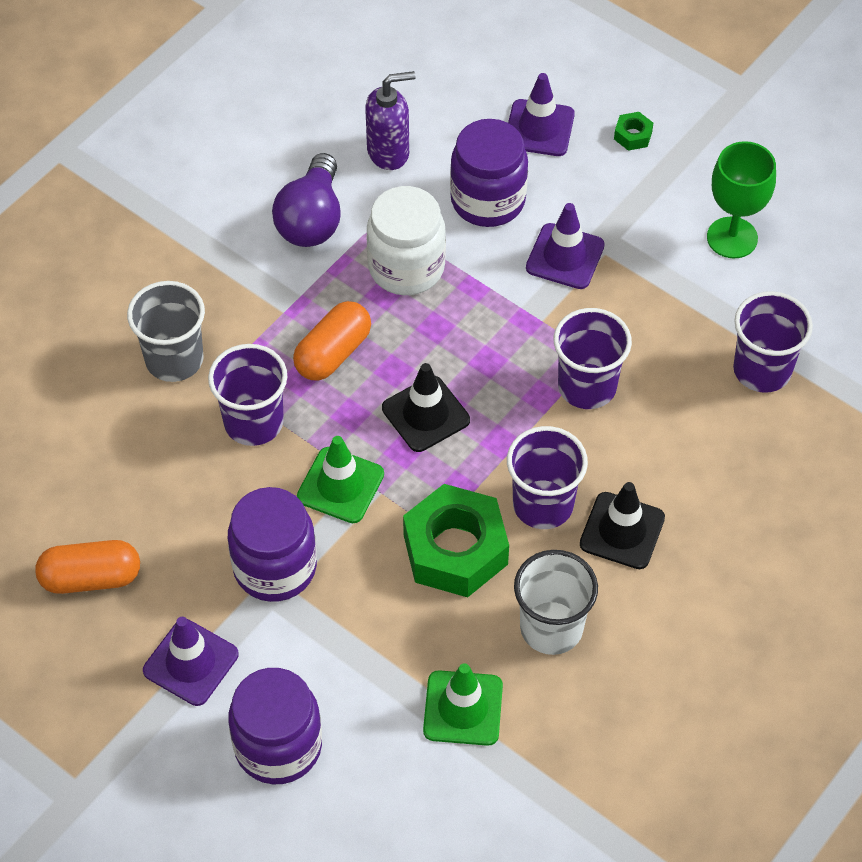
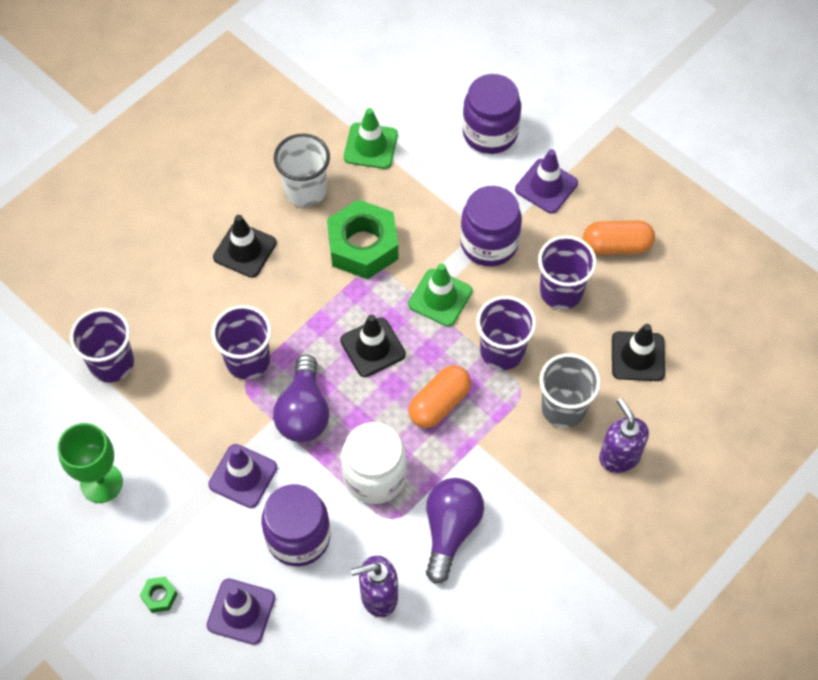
camera: 175 degrees left, 5 degrees up
(73, 429) = (638, 356): none -> black traffic cone
(107, 310) = (619, 456): none -> purple soap dispenser
(503, 331) = (304, 412): none -> purple light bulb
(543, 504) = (297, 273): purple cup -> purple cup (561, 291)

